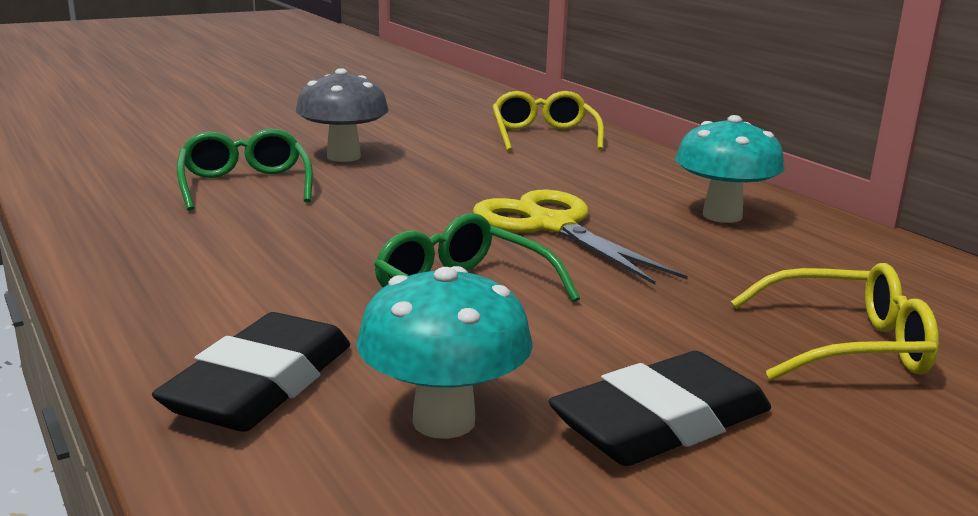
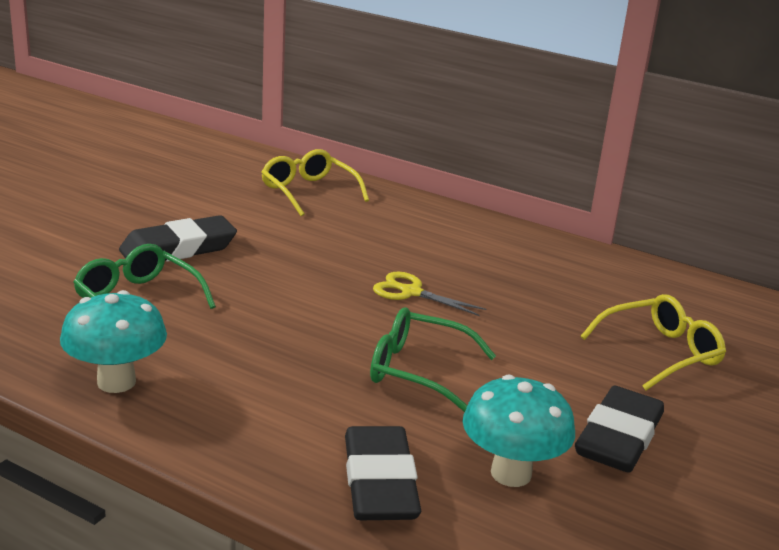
camera: 30 degrees left, 5 degrees up
(343, 156) = (178, 249): grey mushroom -> black eraser
(552, 226) = (411, 292): yellow scissors -> yellow scissors, size x0.59
(722, 216) = (506, 256): turquoise mushroom -> turquoise mushroom (116, 382)

